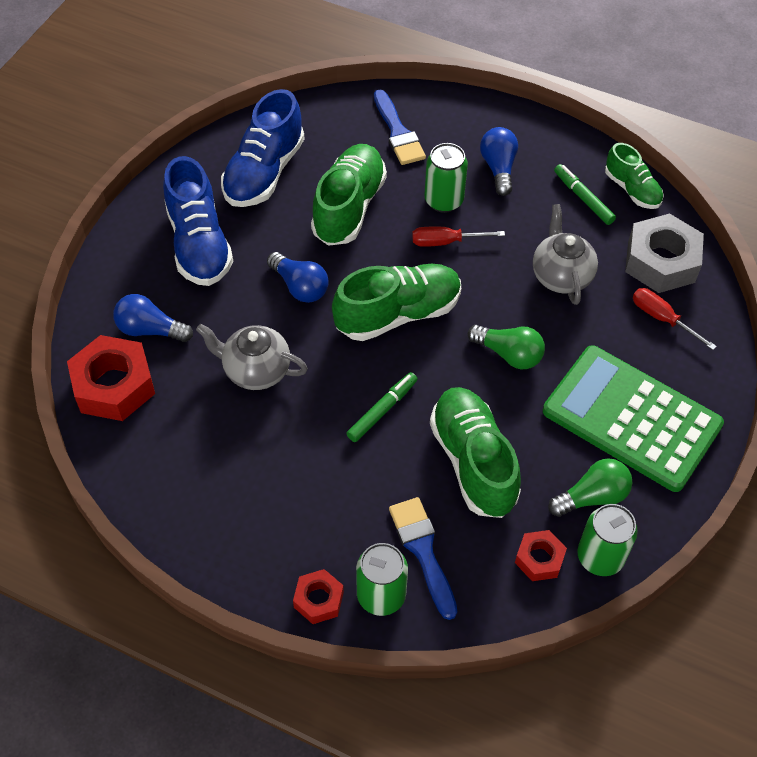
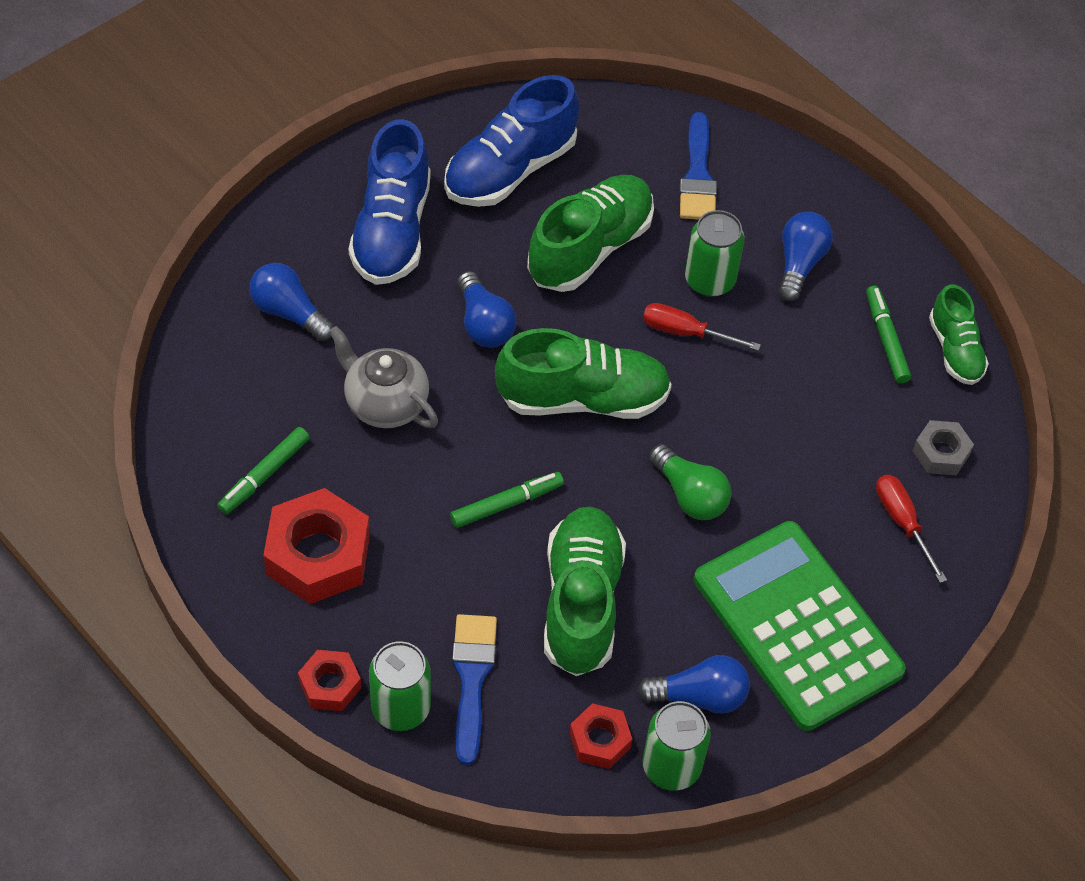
camera: 20 degrees right, 0 degrees up
(114, 385) = (219, 361): red nut -> red nut (318, 555)
(190, 458) = (264, 475): none -> green marker
(561, 276) = (805, 424): grey teapot -> none
(592, 497) = (699, 696): green light bulb -> blue light bulb
(661, 261) = (940, 453): grey nut -> grey nut, size x0.54

